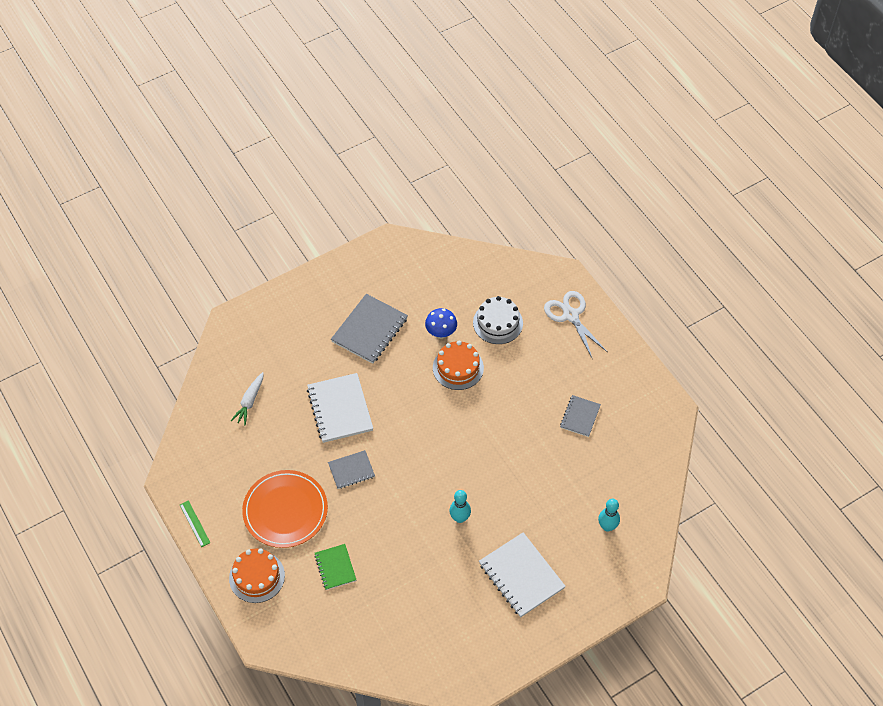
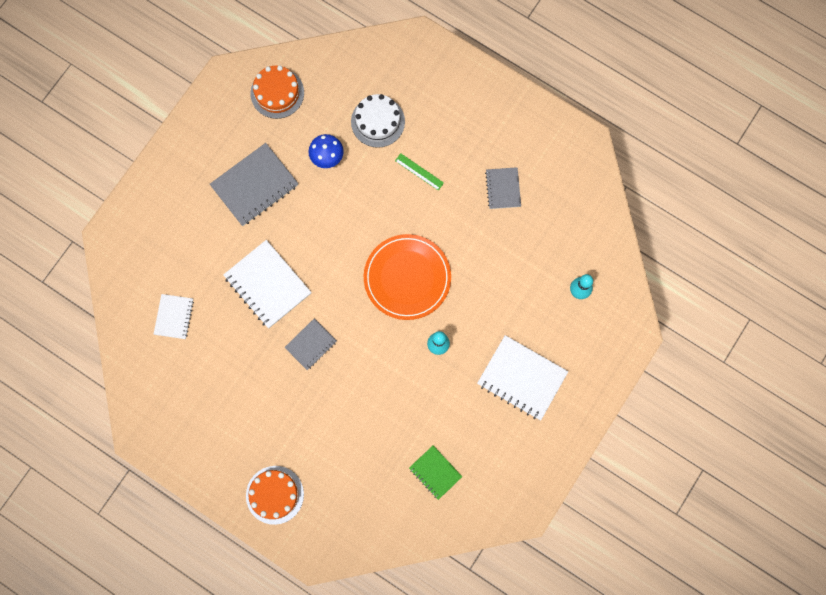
camera: 25 degrees left, 20 degrees up
(194, 523) = (186, 469): green ruler -> green ruler (419, 172)
(250, 401) = (174, 317): white carrot -> white notebook
(285, 510) = (268, 415): orange plate -> orange plate (407, 278)
(335, 567) = (344, 451): green notebook -> green notebook (435, 472)
(369, 330) = (254, 185): grey notebook -> grey notebook turned 45 degrees clockwise
(458, 368) = (362, 188): orange cake -> orange cake (277, 93)
(570, 315) = (445, 82): white scissors -> none

